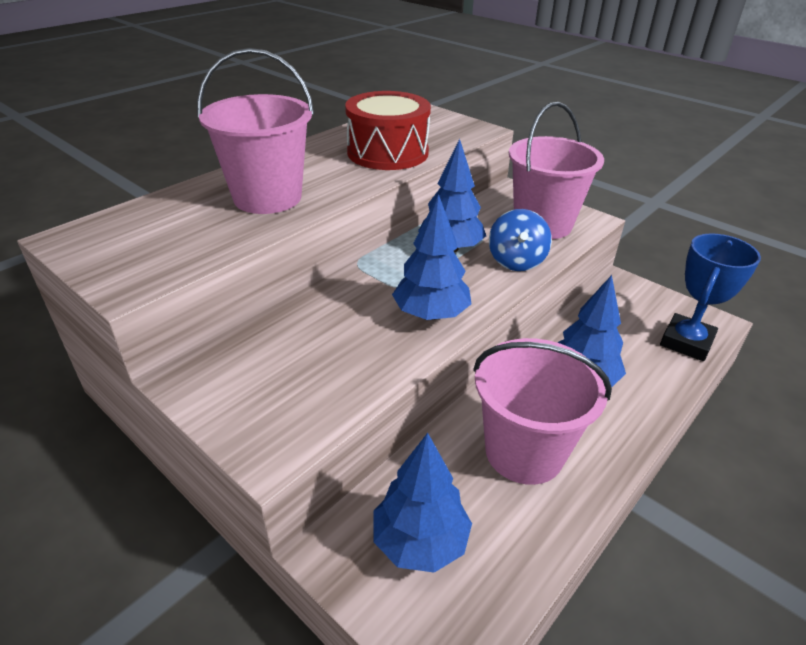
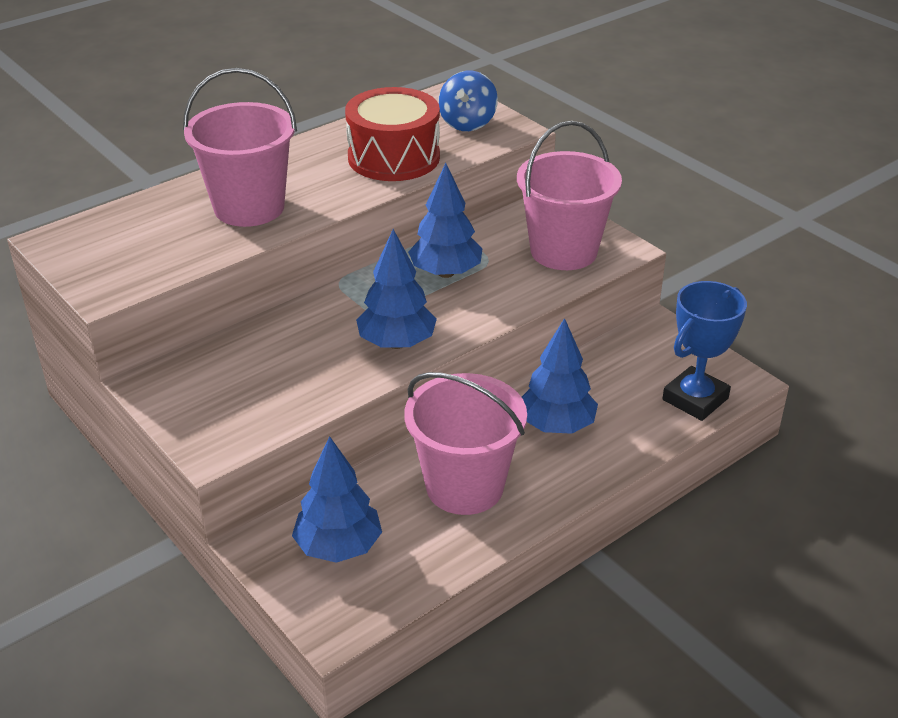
camera: 10 degrees right, 0 degrees up
(516, 261) = (511, 293): blue spinning top -> blue spinning top (467, 123)

